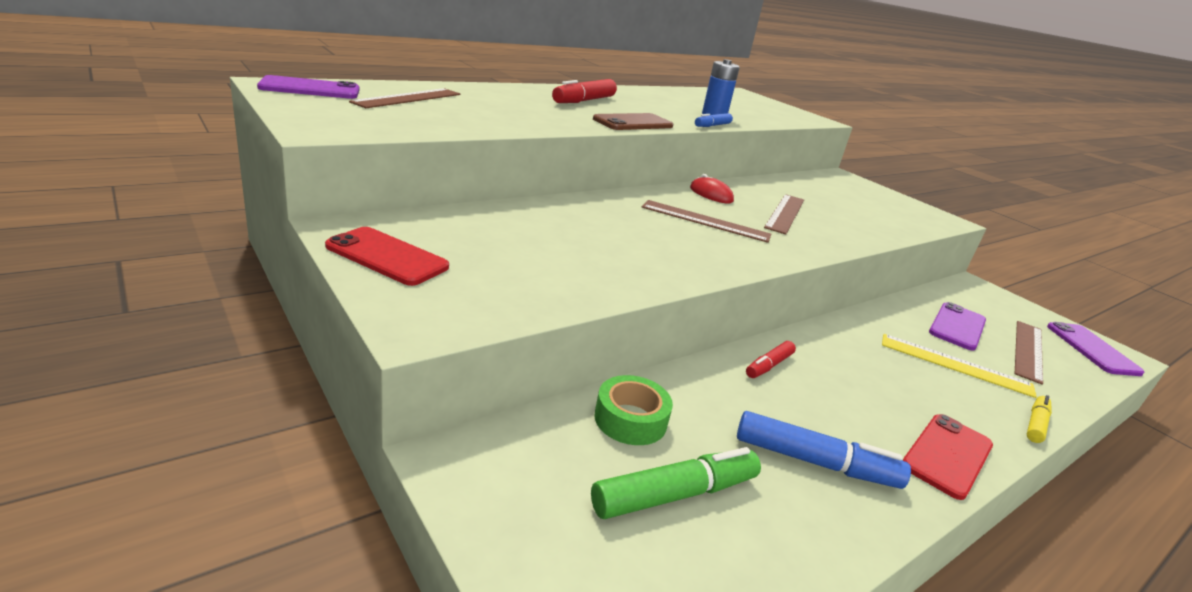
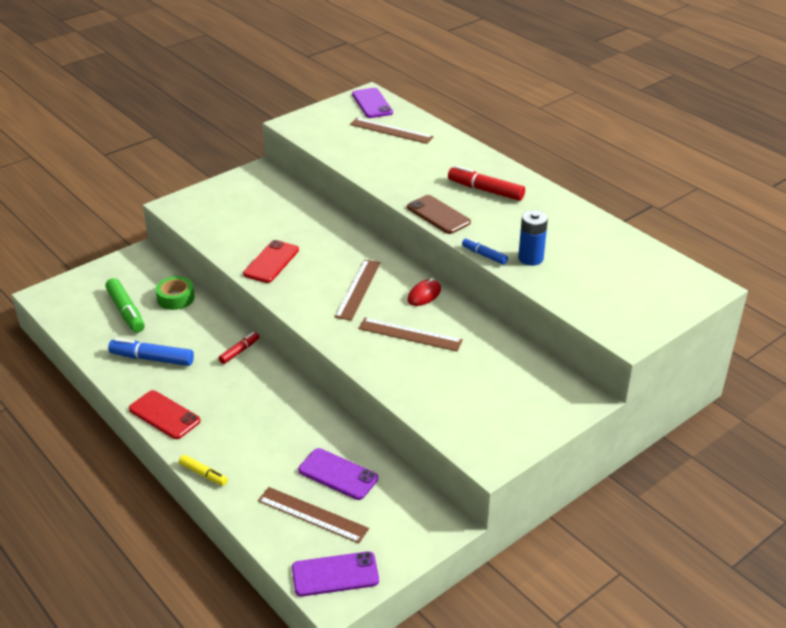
camera: 90 degrees right, 10 degrees up
(387, 256) = (234, 187): red phone -> red phone (271, 262)
(768, 365) = (239, 351): red marker -> red marker turned 90 degrees clockwise
(815, 462) = (152, 358): blue marker -> blue marker turned 90 degrees clockwise
(955, 365) = (271, 452): yellow ruler -> none

